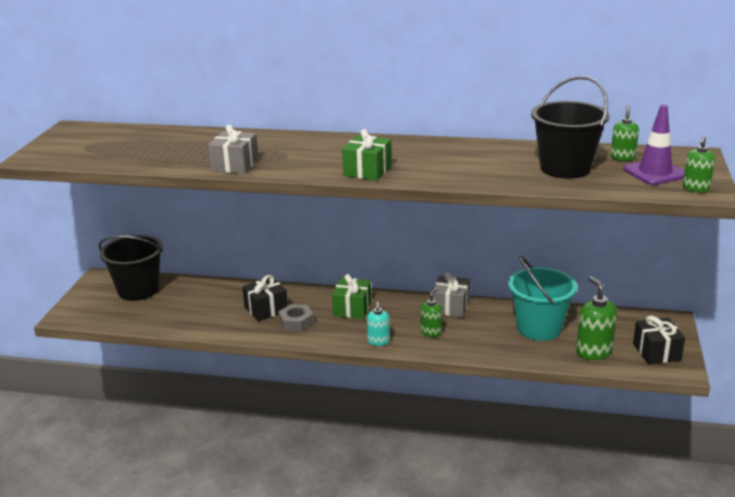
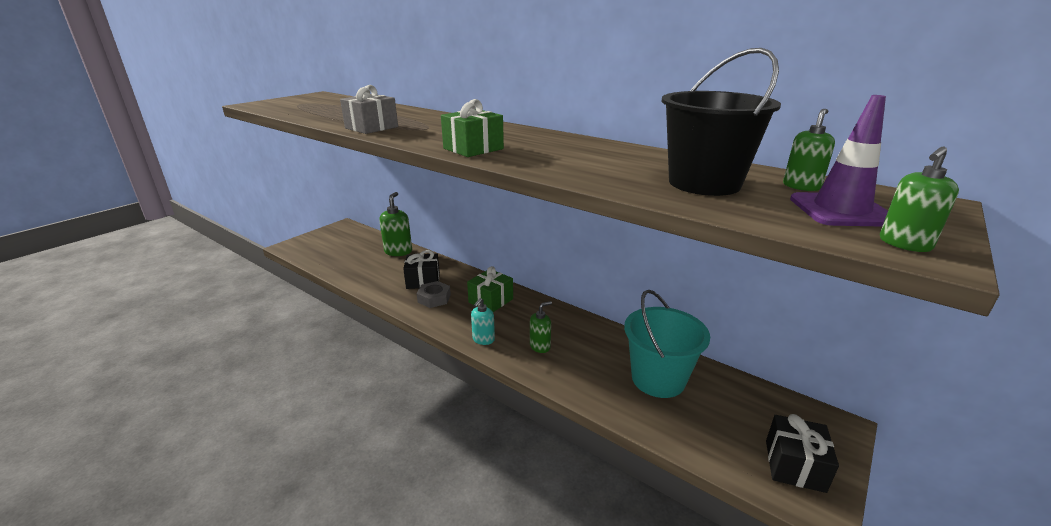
camera: 25 degrees right, 0 degrees up
(138, 290) = (355, 241): black bucket -> none
(450, 306) = (581, 326): grey gift -> none
(593, 352) = (705, 433): green soap dispenser -> green soap dispenser (398, 251)

